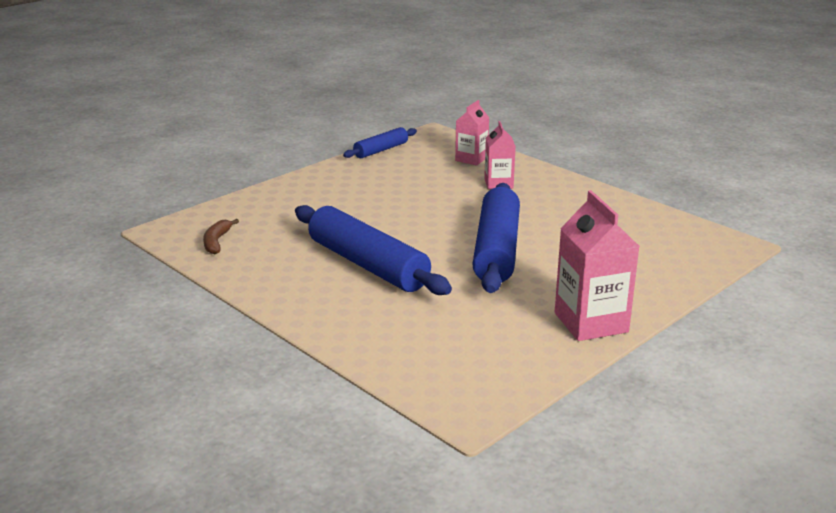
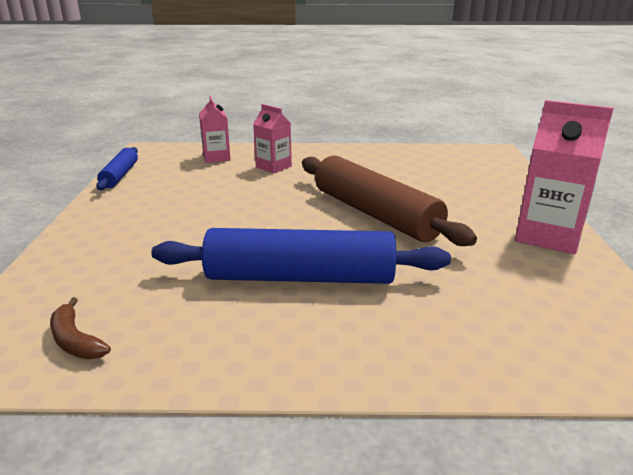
camera: 45 degrees left, 0 degrees up
(497, 250) = (375, 214): blue rolling pin -> brown rolling pin

